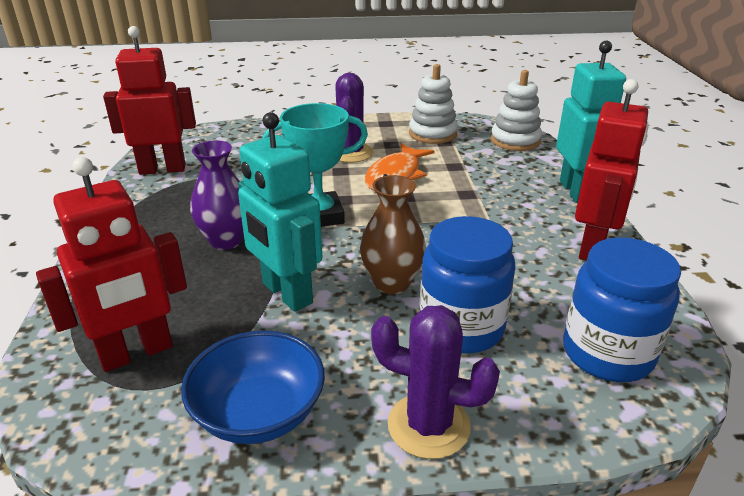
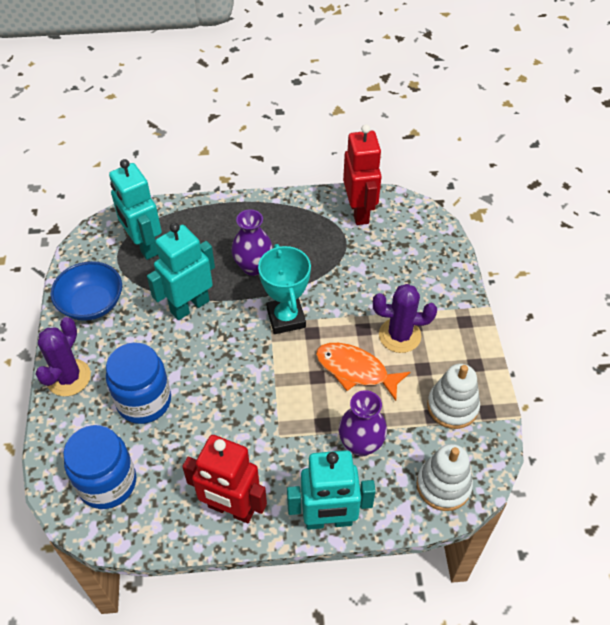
camera: 90 degrees right, 20 degrees up
(136, 353) = (144, 246): red robot -> turquoise robot
(392, 283) = (195, 364): brown vase -> none
(485, 174) = (361, 444): none -> purple vase

